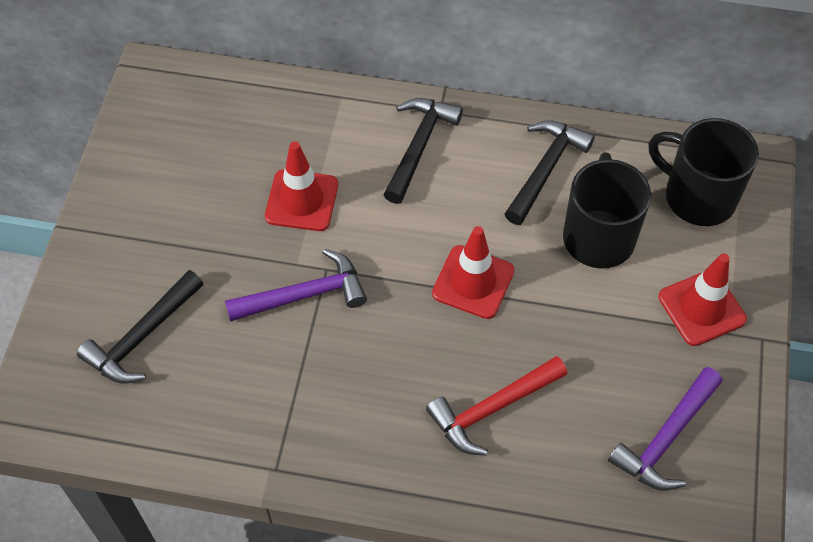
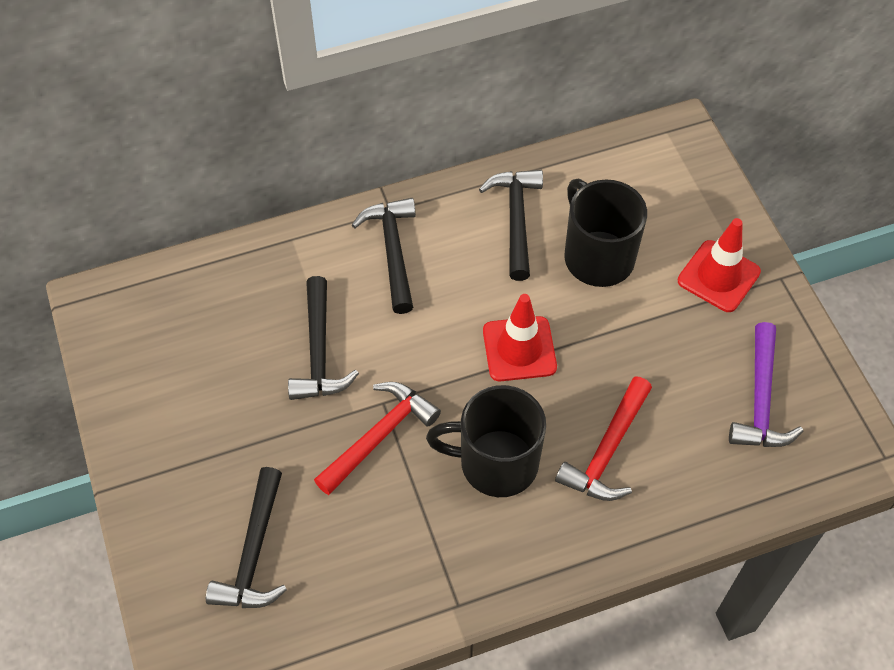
camera: 30 degrees left, 0 degrees up
(301, 200) = (319, 352): red traffic cone -> black hammer
(304, 295) = (379, 436): purple hammer -> red hammer
(697, 196) = (655, 183): black mug -> black mug (496, 462)

